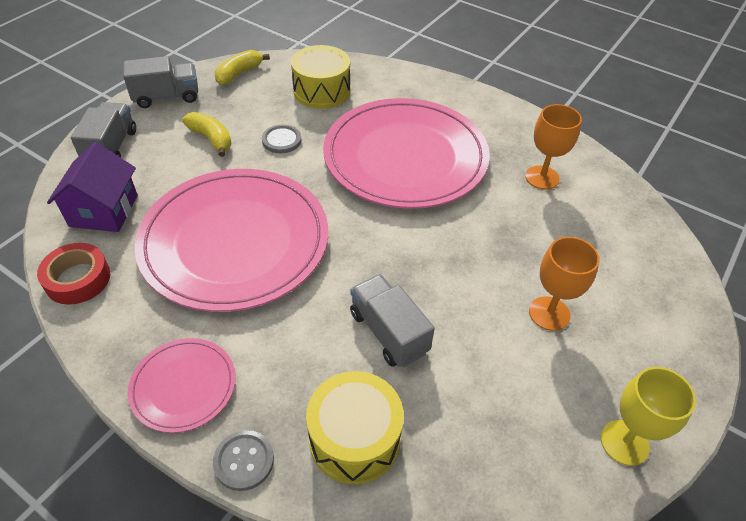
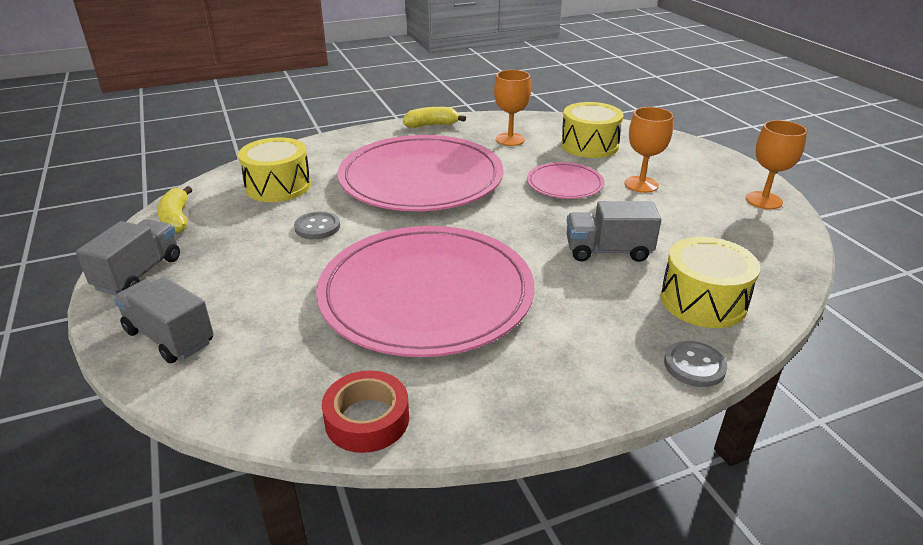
camera: 55 degrees left, 15 degrees down
(104, 210) = (274, 370): purple house -> none
(183, 386) = (586, 379): pink plate -> pink plate (565, 184)
(211, 139) = (256, 265): yellow banana -> yellow banana (431, 125)
(596, 239) = (589, 145): none -> yellow drum
(624, 442) = (763, 200): yellow goblet -> orange goblet

